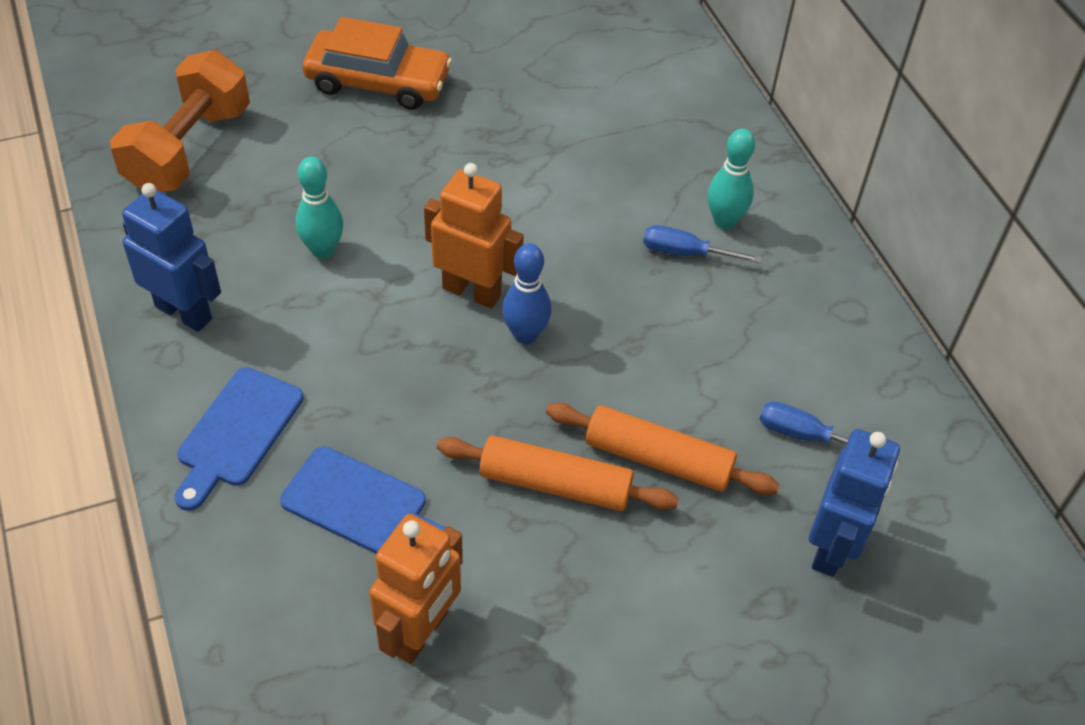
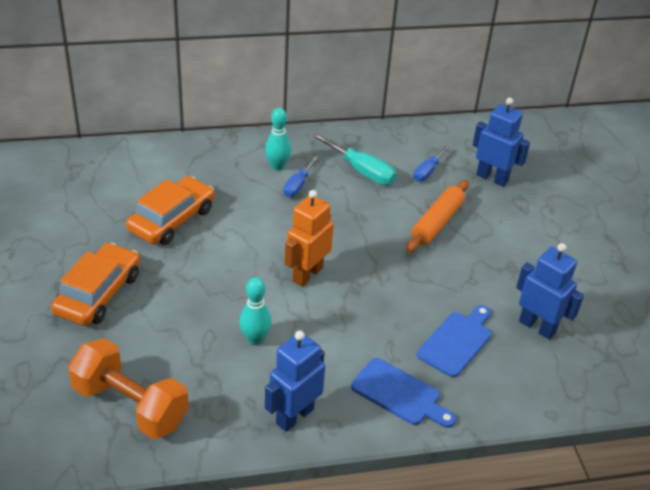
camera: 80 degrees left, 10 degrees down
(420, 632) = (537, 327): orange robot -> blue robot
(525, 335) = (345, 257): blue bowling pin -> none
(548, 123) = (172, 219): none -> orange car
(555, 484) = (449, 262): orange rolling pin -> none
(761, 334) = (361, 171): none -> turquoise screwdriver

